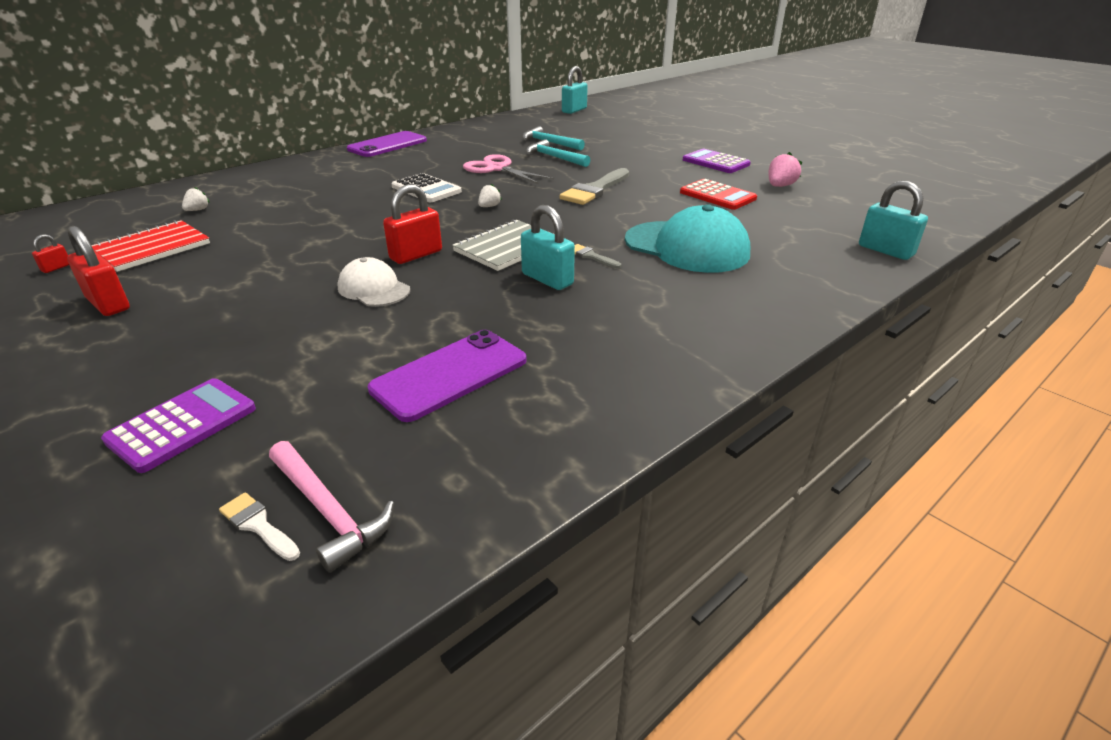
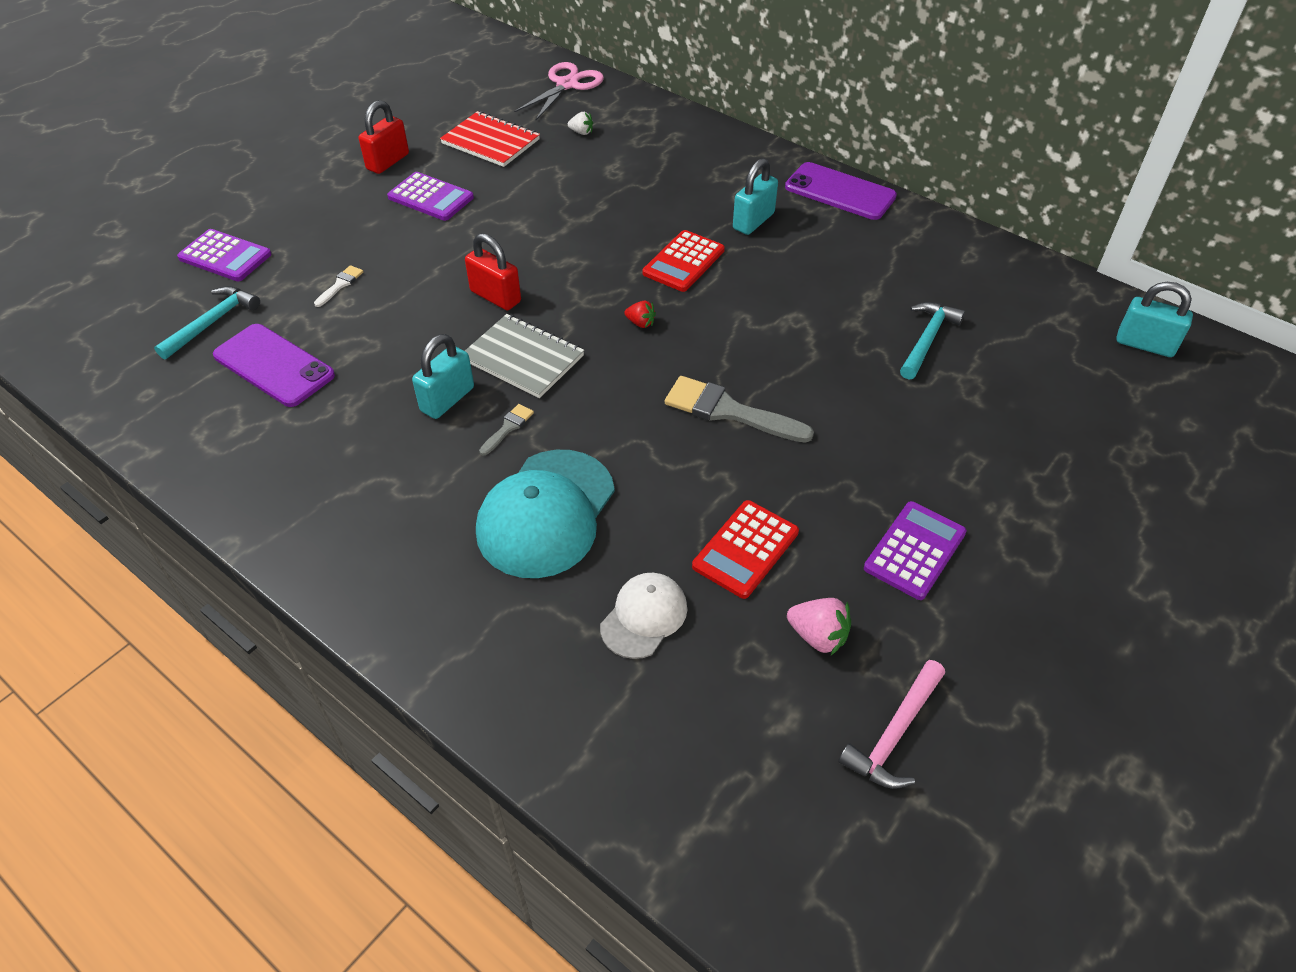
camera: 80 degrees right, 15 degrees up
(56, 268) = (448, 113): red padlock -> none
(217, 280) = (431, 197): none -> purple calculator
(258, 525) = (123, 320): white brush -> white brush (340, 285)
(328, 511) = (128, 345): pink hammer -> pink hammer (894, 734)
(374, 289) = (420, 288): white cap -> white cap (644, 617)
(426, 189) = (684, 262): white calculator -> red calculator
(489, 206) = (640, 323): white strawberry -> red strawberry
(497, 169) = (782, 306): pink scissors -> pink scissors (567, 85)
(554, 157) = (855, 354): turquoise hammer -> turquoise hammer (212, 322)
(885, 251) = (566, 745): turquoise padlock -> turquoise padlock (753, 221)

